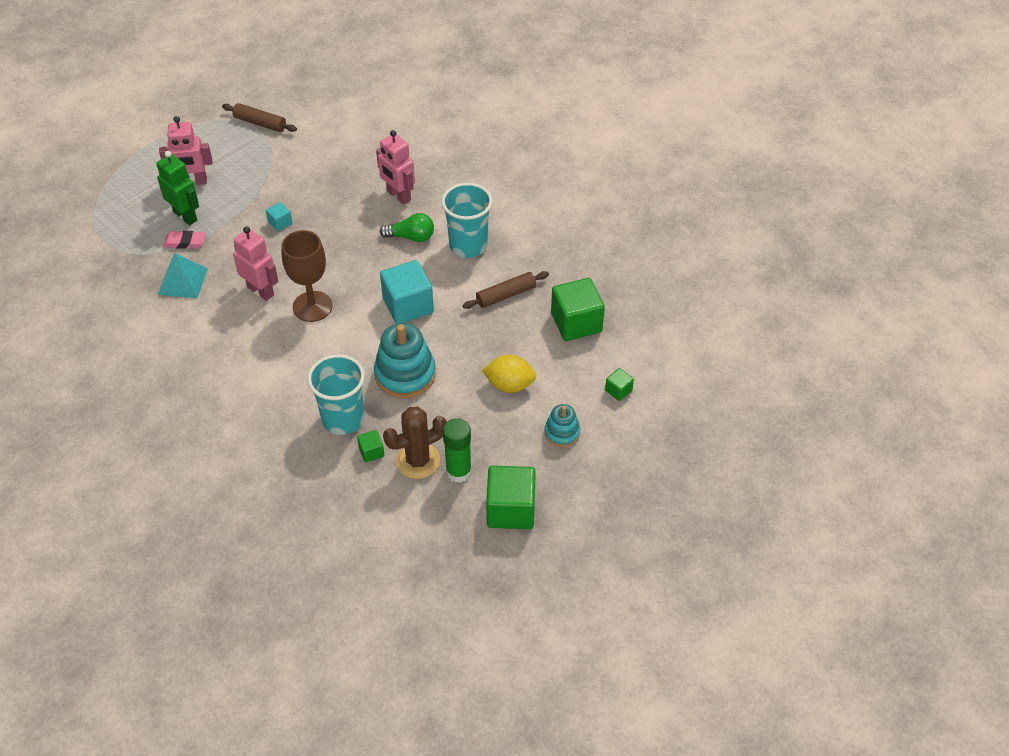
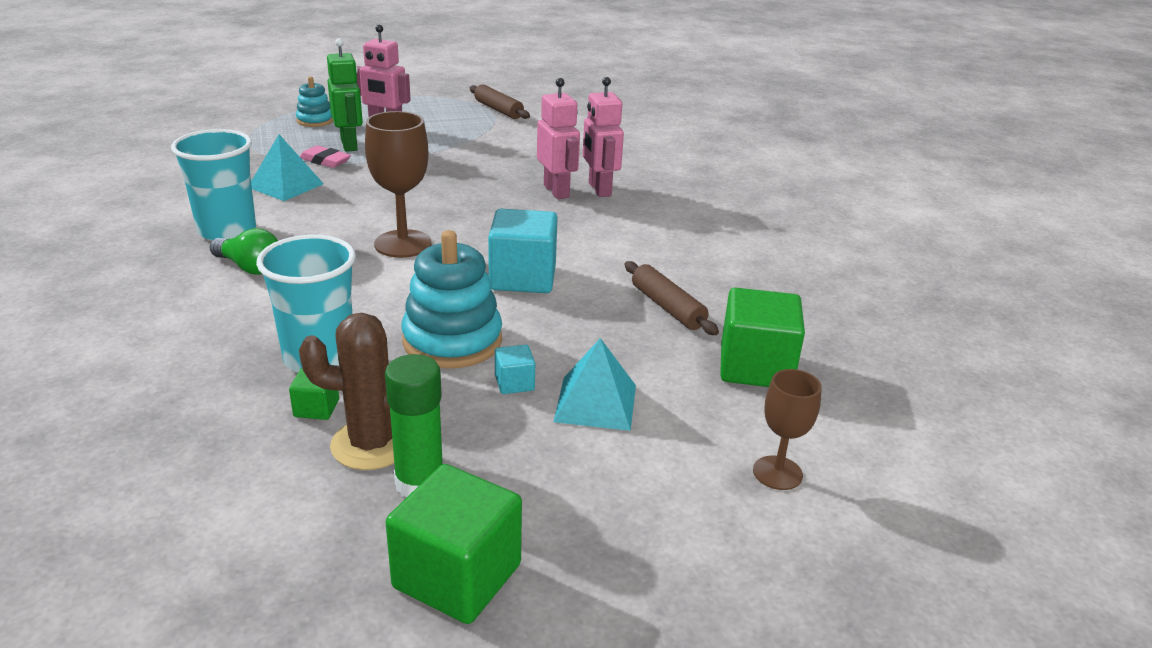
camera: 25 degrees right, 20 degrees down
(261, 291) = (359, 215): pink robot -> pink robot (557, 191)
(280, 223) = (441, 174): turquoise cube -> turquoise cube (514, 383)
(411, 237) = (584, 223): green light bulb -> green light bulb (250, 267)
(468, 245) = (652, 249): turquoise cup -> turquoise cup (227, 231)
(506, 295) = (667, 307): brown rolling pin -> brown rolling pin turned 60 degrees clockwise
(509, 385) = (595, 403): yellow lemon -> turquoise pyramid
(562, 433) = (636, 495): turquoise stacking toy -> turquoise stacking toy (315, 120)
(618, 390) = (777, 473): green cube -> brown goblet

